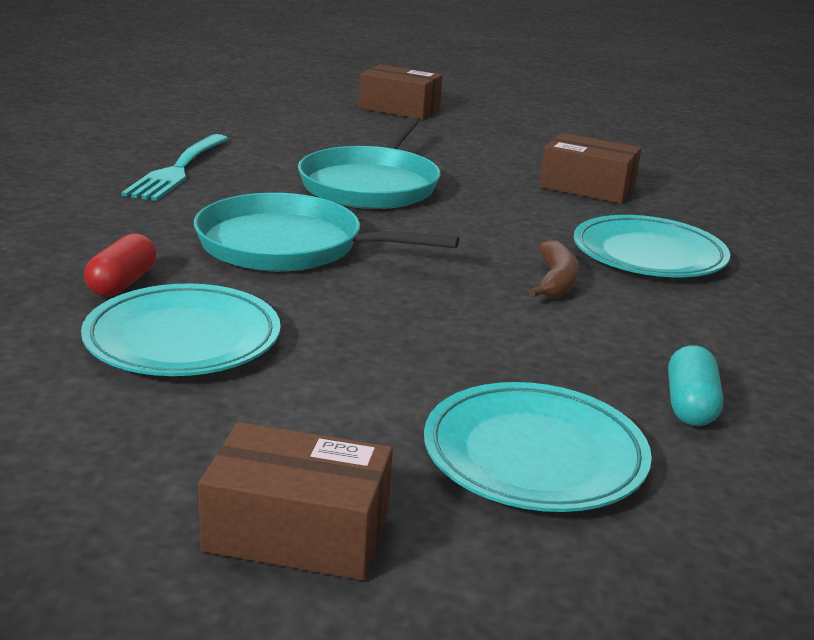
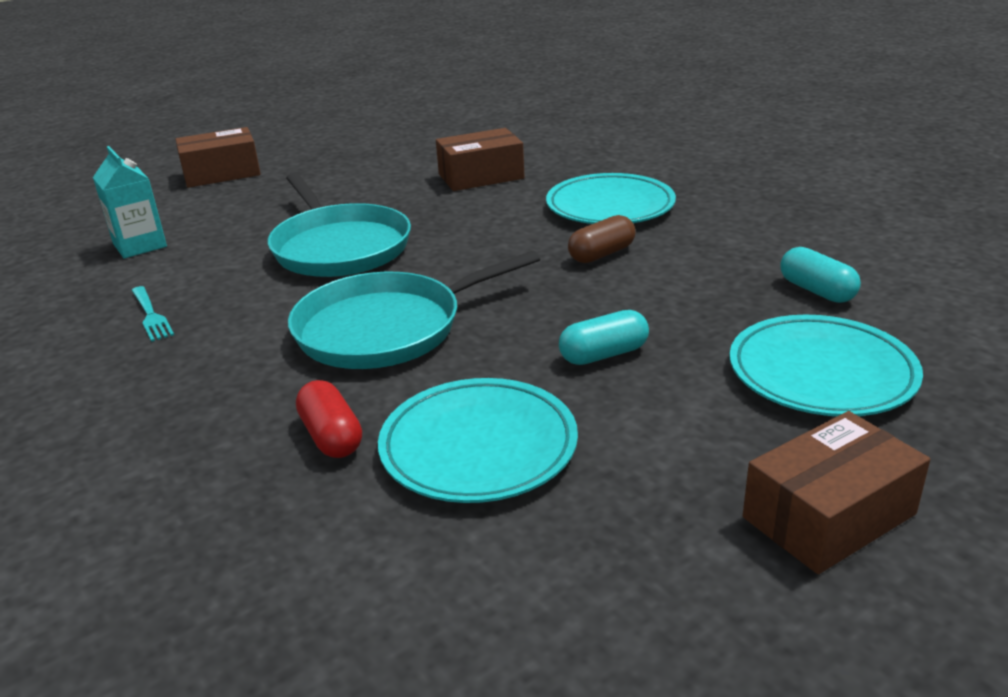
camera: 40 degrees left, 5 degrees up
(178, 170) = (151, 315): turquoise fork -> turquoise fork, size x0.54
(256, 129) = (140, 245): none -> turquoise carton
(391, 341) = (604, 354): none -> turquoise capsule
(555, 282) = (601, 254): brown banana -> brown capsule

